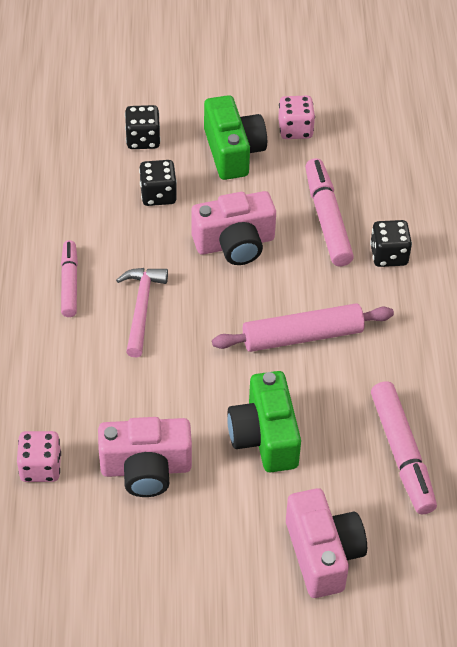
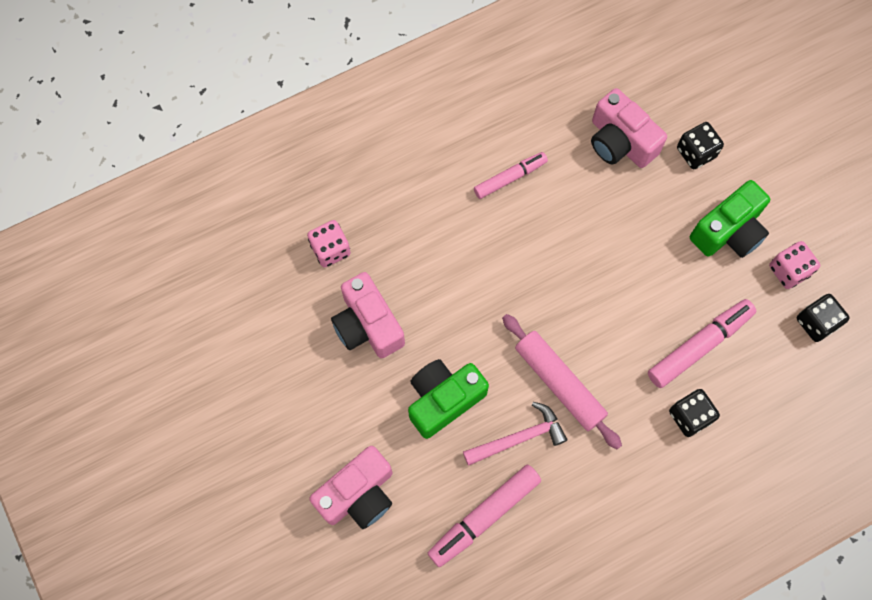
camera: 65 degrees right, 20 degrees up
(141, 308) = (516, 244): pink hammer -> pink hammer (519, 438)
(158, 195) = (642, 196): black dice -> black dice (816, 322)
(235, 243) = (626, 283): pink camera -> pink camera (620, 142)

